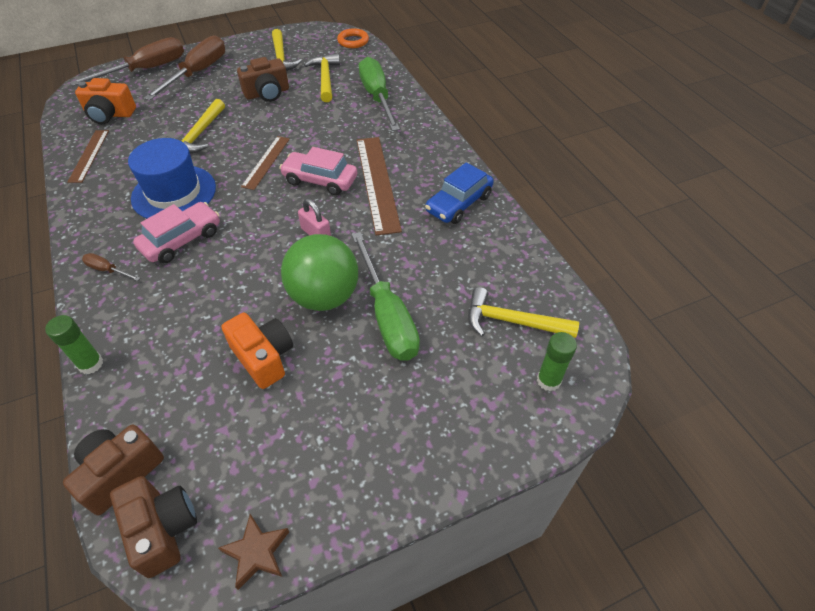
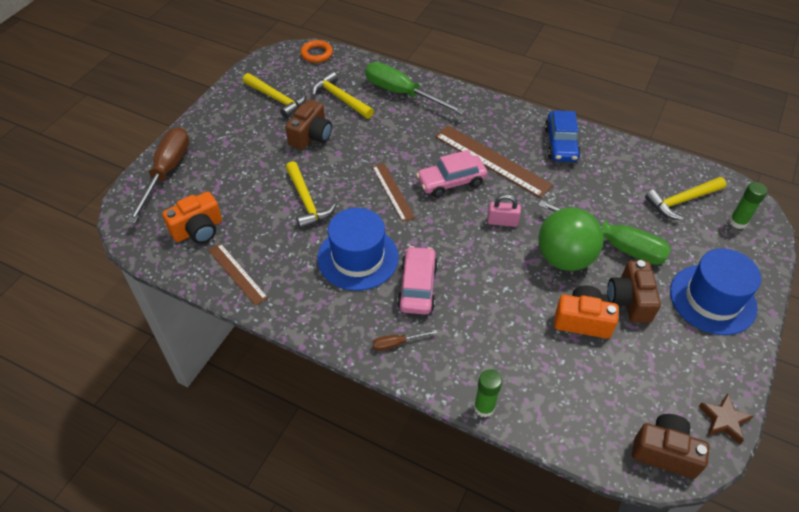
camera: 40 degrees left, 0 degrees up
(120, 473) = (599, 447): brown camera -> brown camera (629, 300)
(198, 73) = (221, 149): brown screwdriver -> none
(413, 432) = (712, 299): none -> blue hat

